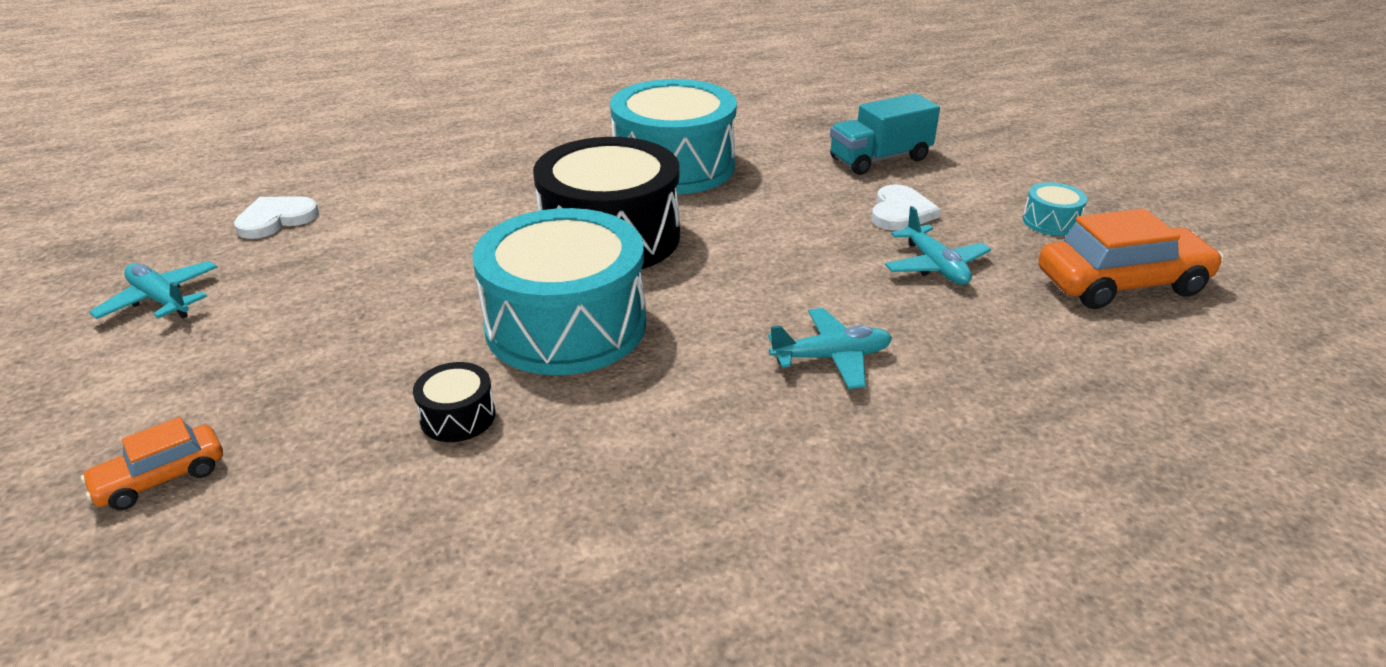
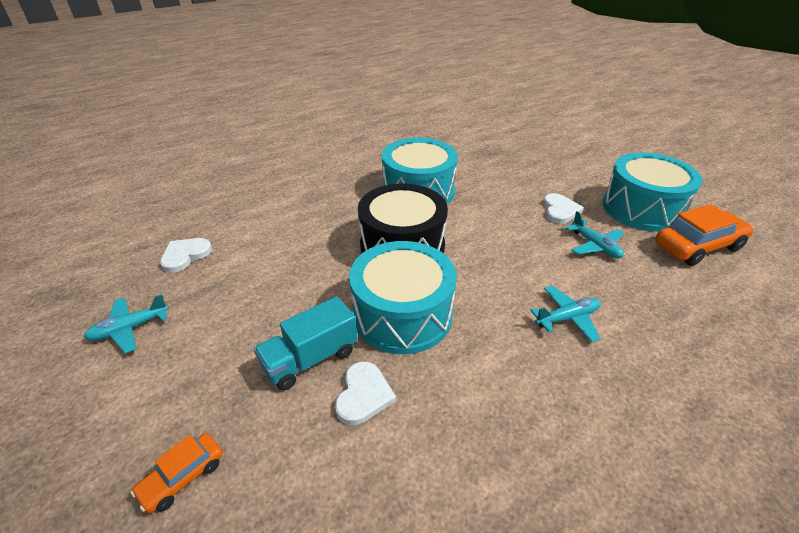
camera: 10 degrees left, 5 degrees up
(161, 300) = (129, 328): turquoise plane -> turquoise plane turned 60 degrees counterclockwise
(458, 417) = (363, 395): black drum -> white heart
(879, 159) = (532, 175): turquoise truck -> turquoise truck (310, 359)
(1050, 222) = (642, 208): turquoise drum -> turquoise drum, size x2.47

